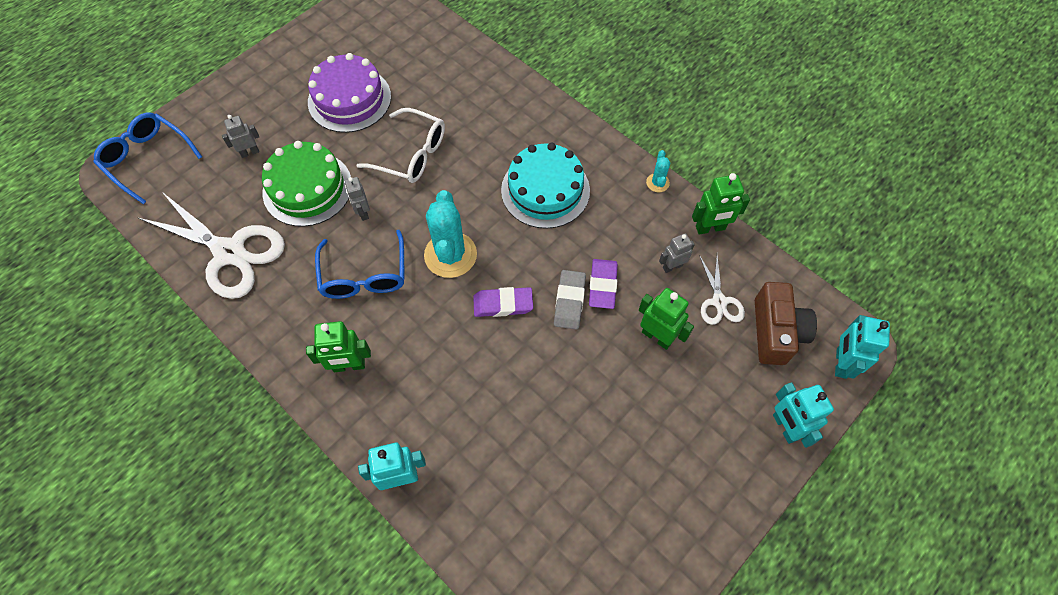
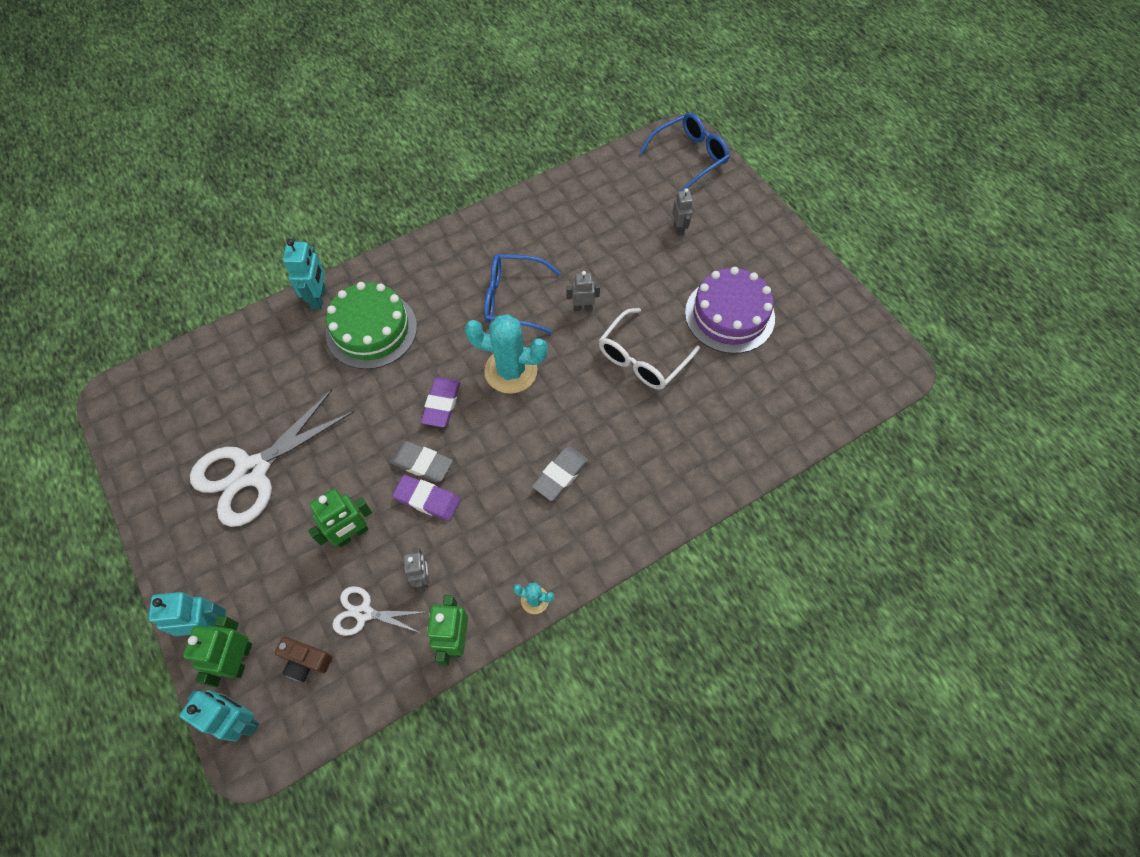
camera: 105 degrees right, 0 degrees up
(229, 252) = (571, 206): white scissors -> white scissors (252, 471)
(307, 188) = (624, 268): green cake -> green cake (371, 330)
(349, 366) = (429, 277): green robot -> green robot (240, 659)
(545, 190) = (560, 475): turquoise cake -> grey eraser
(775, 332) = (306, 661): brown camera -> brown camera, size x0.59

